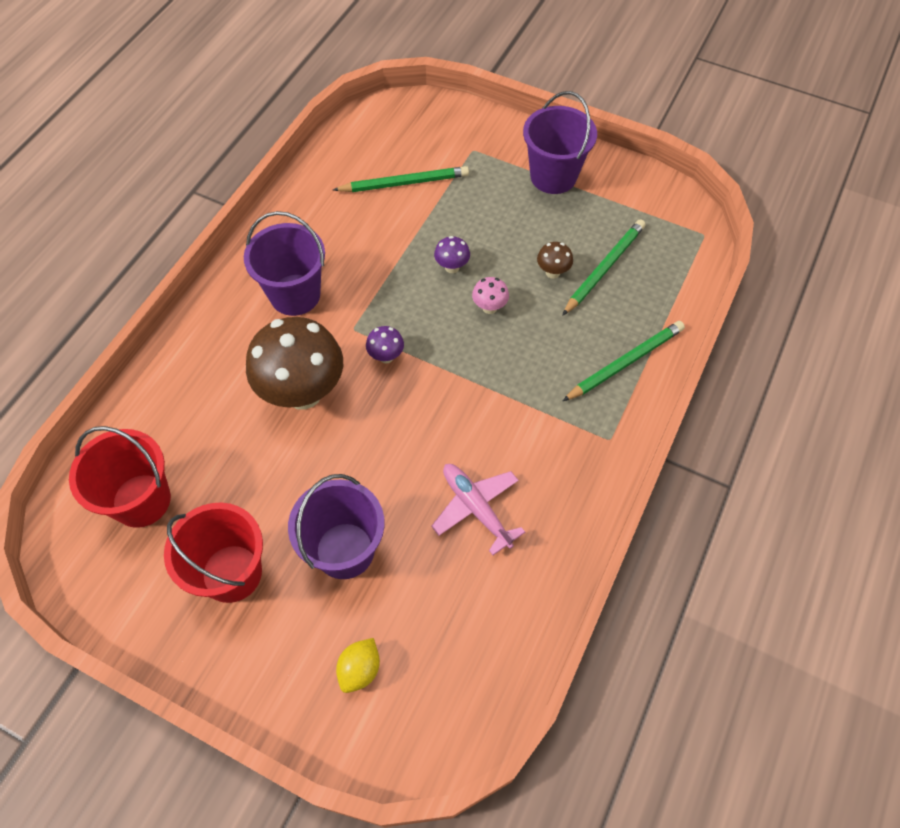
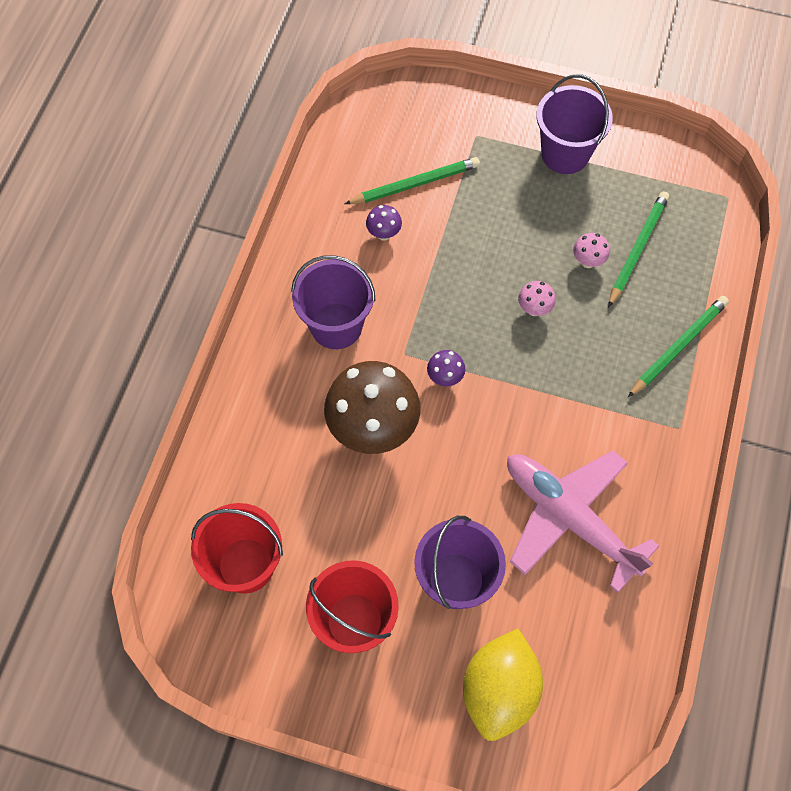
camera: 10 degrees left, 5 degrees up
(360, 669) = (499, 690): yellow lemon -> yellow lemon, size x2.02
(452, 267) = (486, 271): purple mushroom -> purple mushroom (384, 234)
(476, 508) = (569, 518): pink plane -> pink plane, size x1.65
(552, 272) = (588, 261): brown mushroom -> pink mushroom

